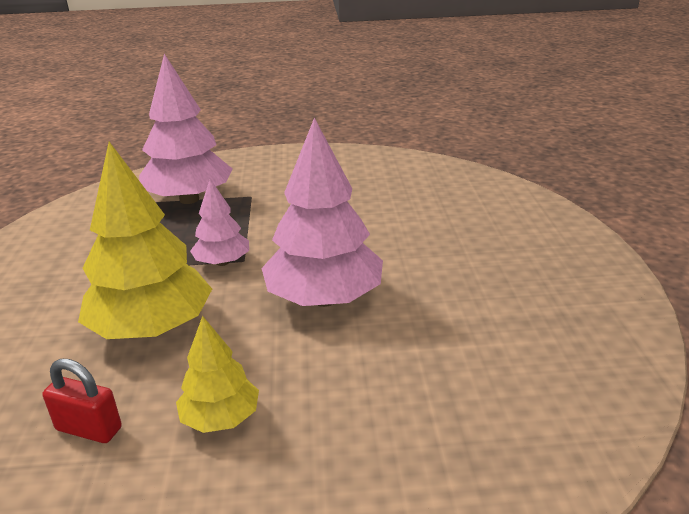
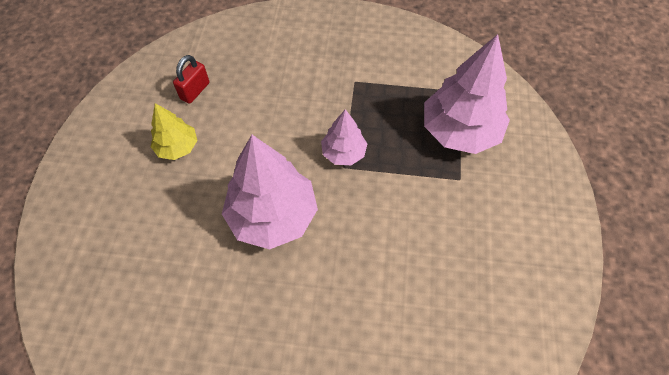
camera: 100 degrees right, 30 degrees up
(152, 328) = (273, 113): yellow tree -> none

